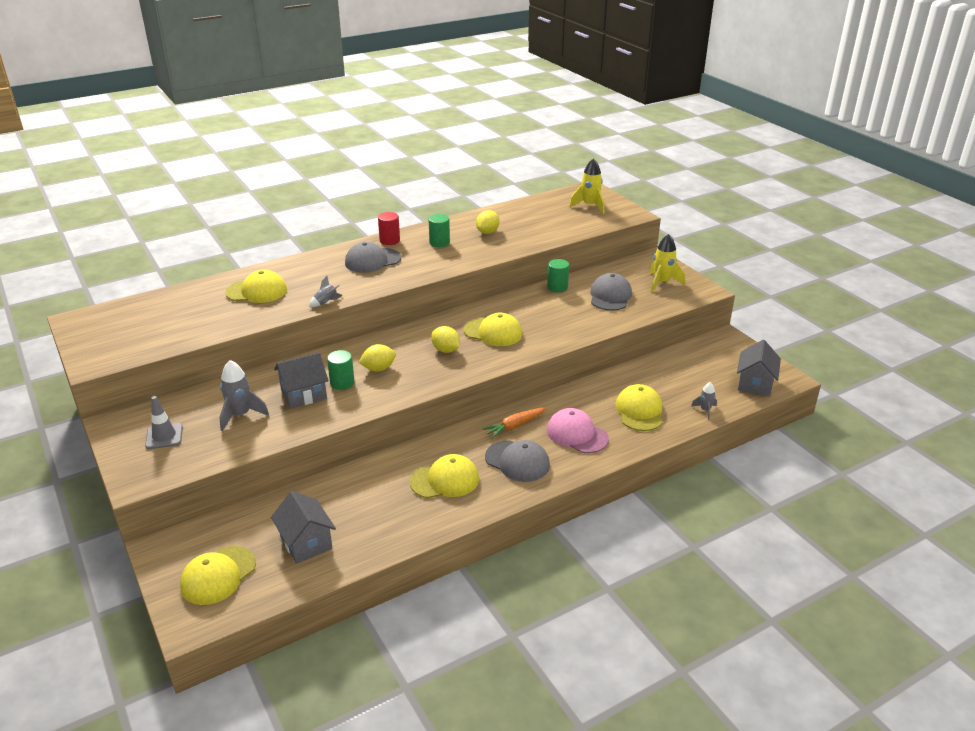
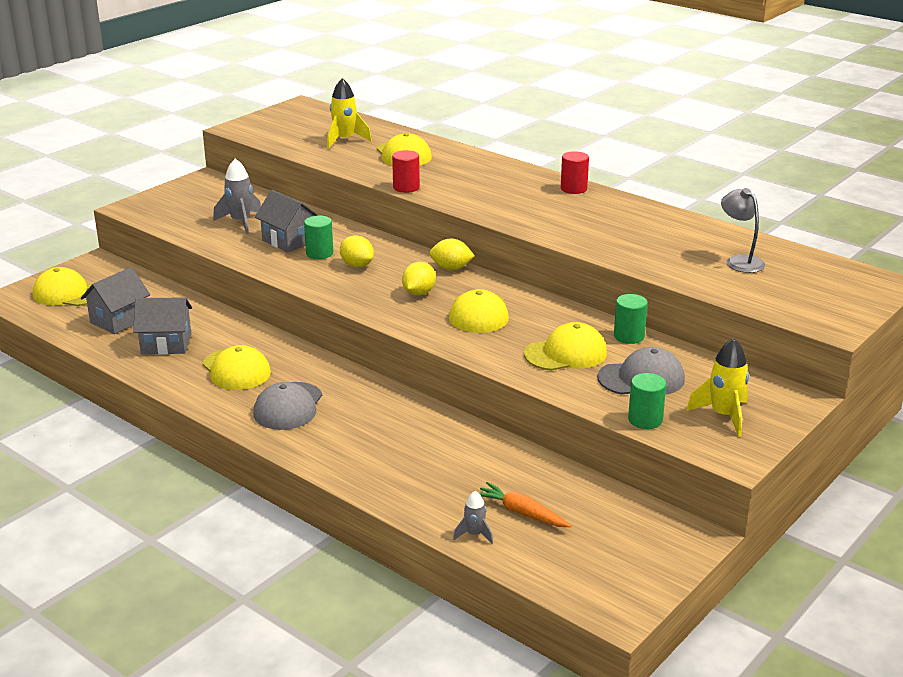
camera: 70 degrees right, 5 degrees down
(164, 436) = (195, 201): grey traffic cone -> none
(326, 302) = (406, 187): grey rocket -> red cylinder
(372, 260) = (516, 190): grey cap -> none
(439, 243) = (596, 215): green cylinder -> green cylinder (645, 420)
(487, 232) = (656, 237): yellow lemon -> yellow lemon (451, 268)
(515, 426) = (355, 393): orange carrot -> orange carrot (522, 513)
(539, 217) = (740, 261): none -> grey lamp
(577, 434) = (361, 438): pink cap -> none
(590, 206) = (822, 290): yellow rocket -> yellow rocket (345, 140)
(639, 411) = (439, 478): yellow cap -> yellow cap (566, 354)
(755, 383) = (578, 577): grey house -> grey house (166, 344)

